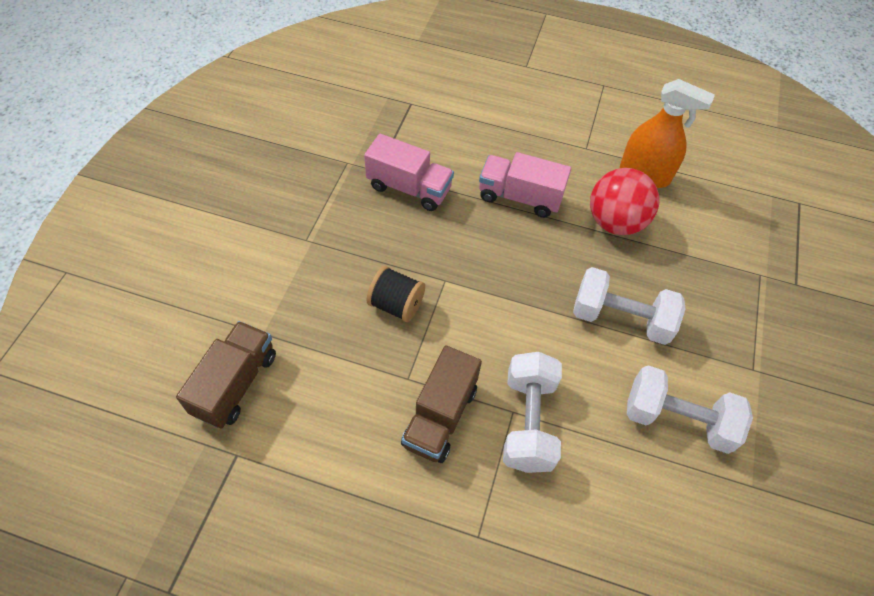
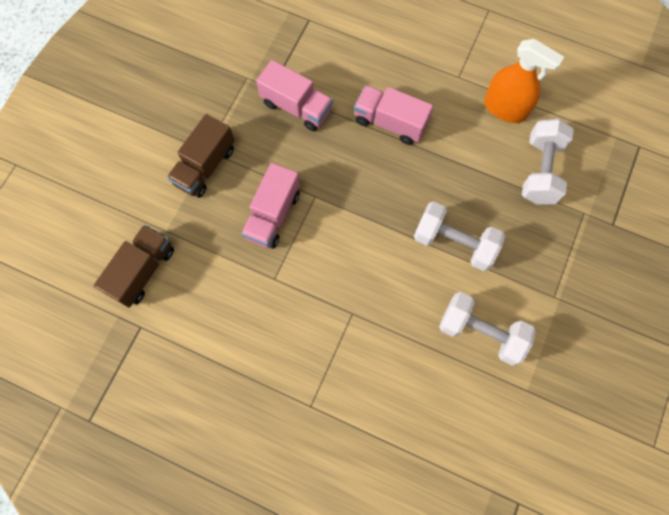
camera: 10 degrees right, 15 degrees up
(396, 305) = (273, 215): black spool -> pink truck
(440, 416) = (295, 312): brown truck -> brown truck (205, 166)
(528, 422) = (362, 323): white dumbbell -> white dumbbell (540, 171)
(615, 222) = (469, 153): red ball -> none

